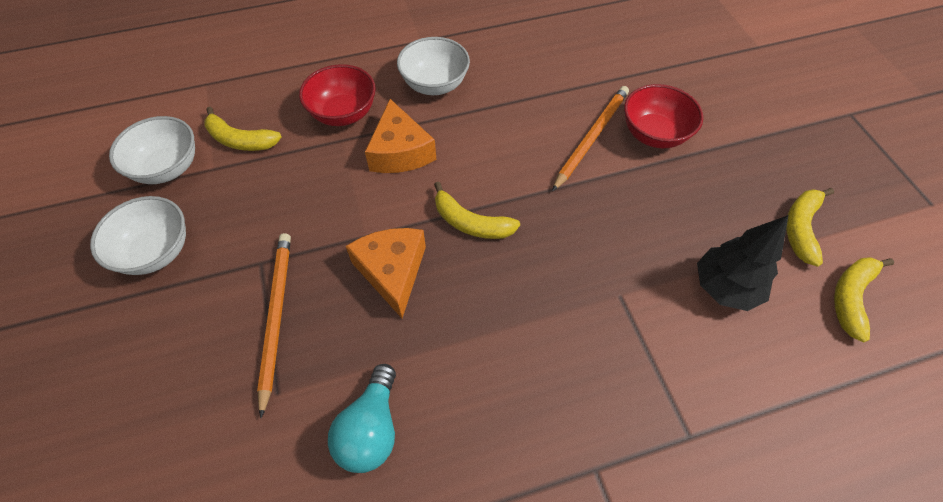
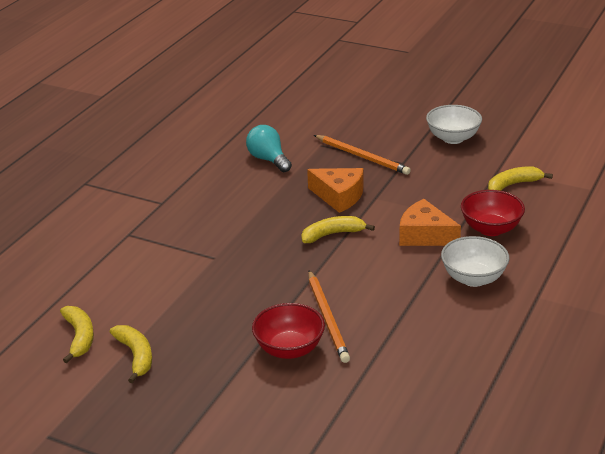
camera: 135 degrees right, 25 degrees down
(168, 168) = (518, 156): white bowl -> none
(724, 287) = (159, 295): black tree -> none

